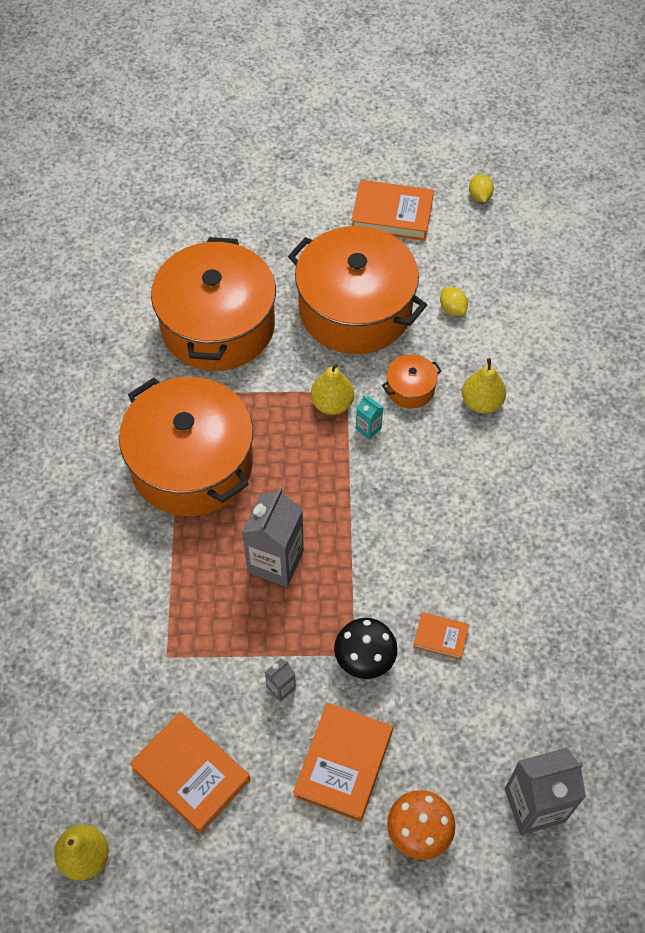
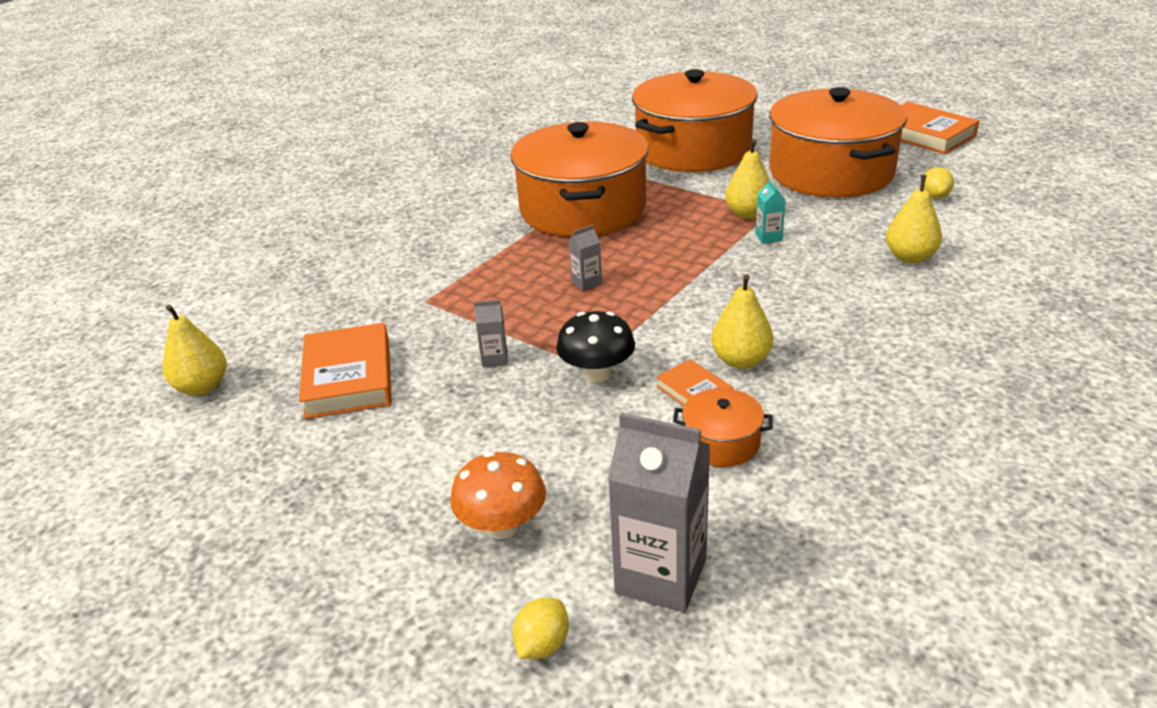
camera: 40 degrees right, 25 degrees down
(275, 561) = (586, 283): grey carton -> grey carton, size x0.46
(343, 764) = (488, 435): orange book -> none
(410, 389) = (838, 227): orange pot -> orange pot (721, 442)
(447, 587) = (741, 360): none -> yellow pear
(479, 196) = (1031, 144): yellow lemon -> yellow lemon (542, 645)

